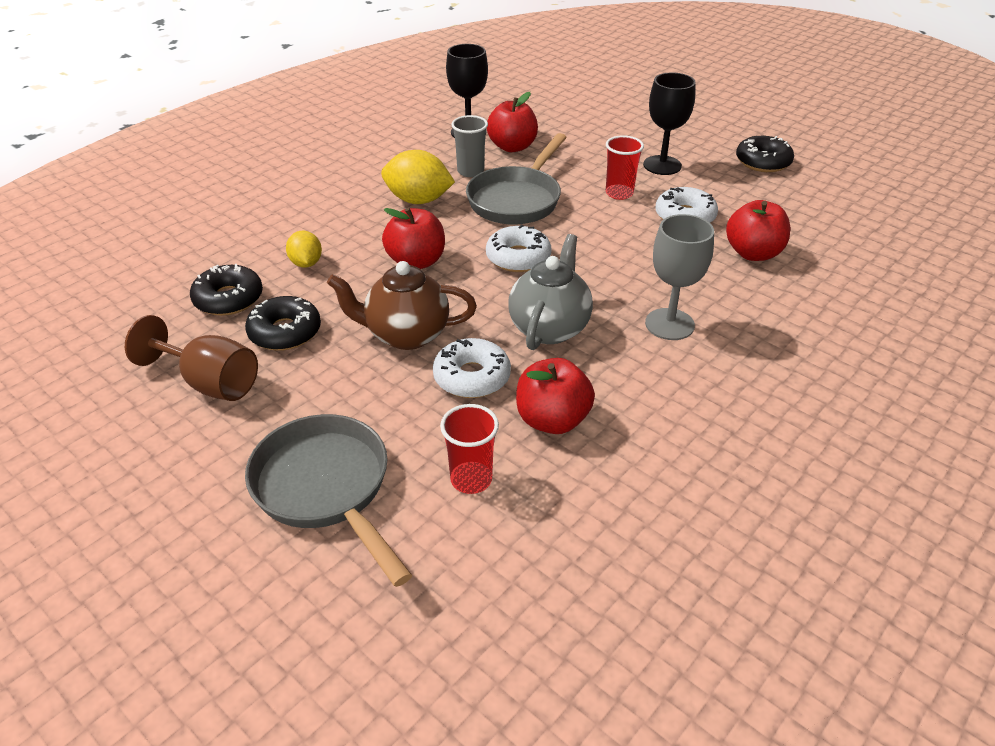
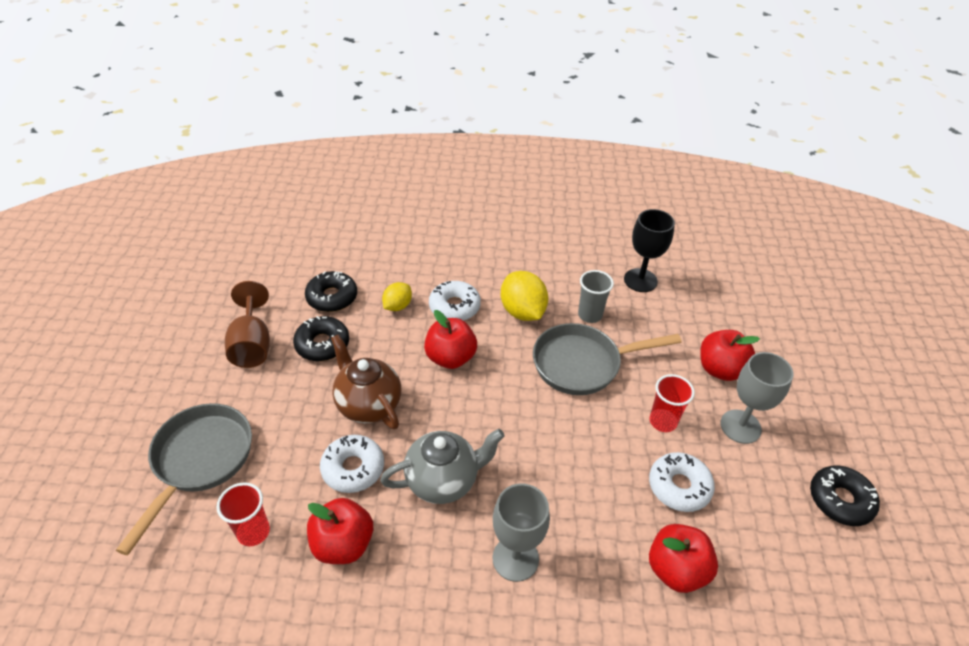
camera: 50 degrees right, 5 degrees up
(512, 147) = (651, 317): red apple -> red apple (720, 369)
(518, 257) = (510, 410): white donut -> white donut (454, 307)
(662, 165) = (740, 426): black goblet -> grey goblet

